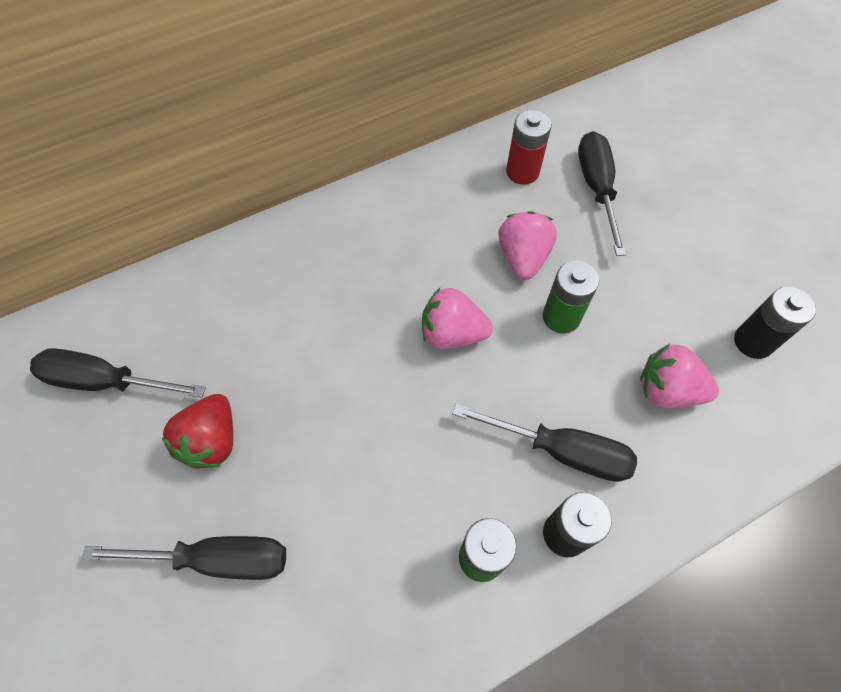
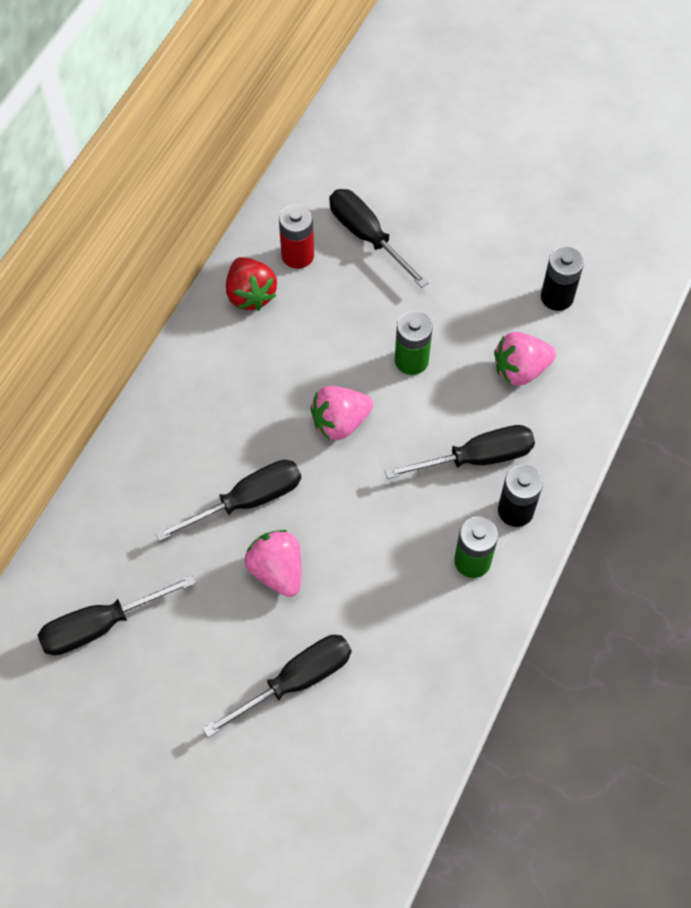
camera: 35 degrees left, 0 degrees up
(212, 441) = (224, 611): red strawberry -> red strawberry (250, 295)
(316, 352) = (248, 501): none -> black screwdriver
(523, 257) = (350, 330): pink strawberry -> pink strawberry (277, 571)

